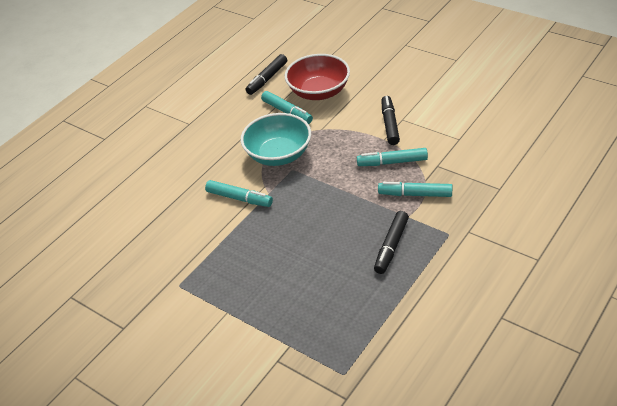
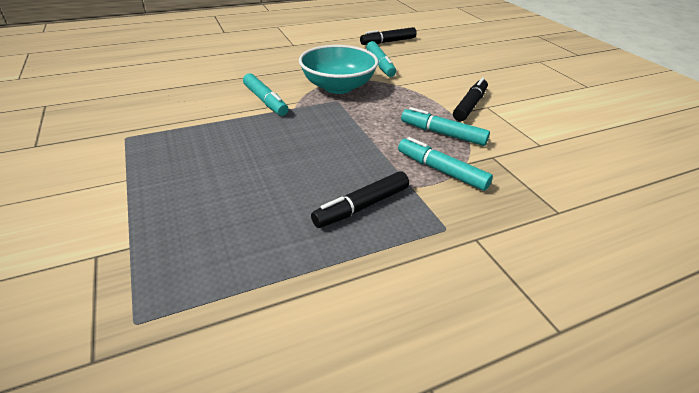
camera: 25 degrees right, 5 degrees down
(319, 92) = (423, 62): red bowl -> none

